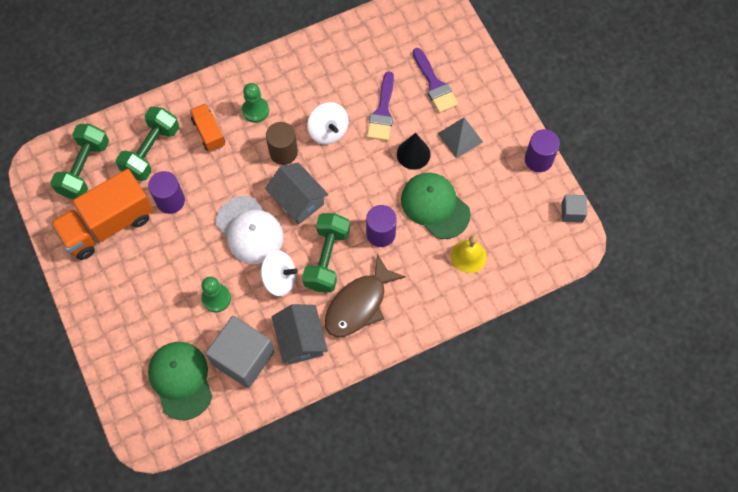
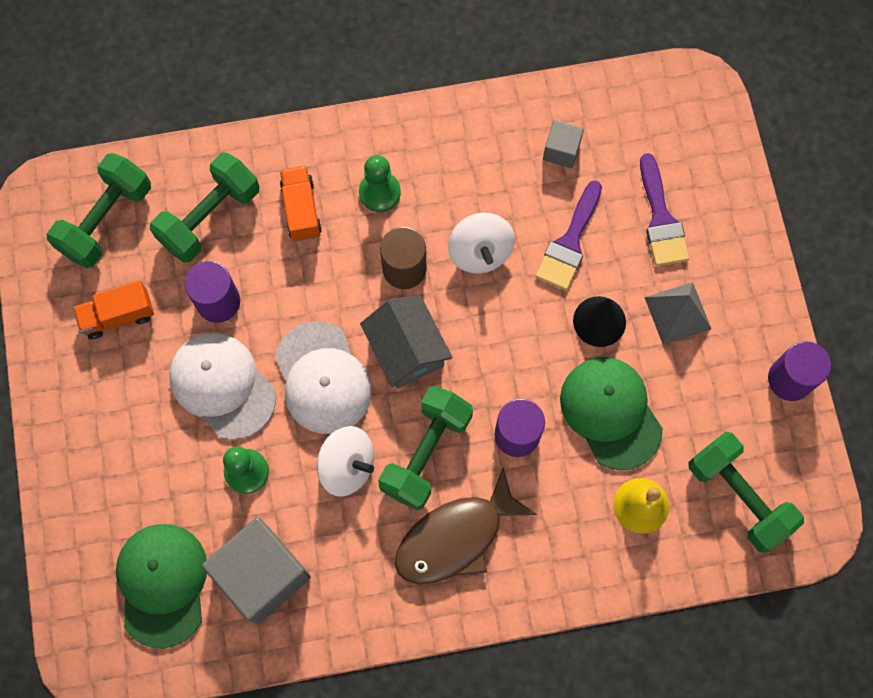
camera: 15 degrees right, 5 degrees up
(108, 225) = (118, 316): orange truck -> orange truck, size x0.52
(187, 250) = (222, 386): none -> white cap
(300, 339) = (354, 569): grey house -> none
(526, 235) = (738, 496): none -> green dumbbell
(572, 212) = (819, 477): grey cube -> grey cube (561, 151)

